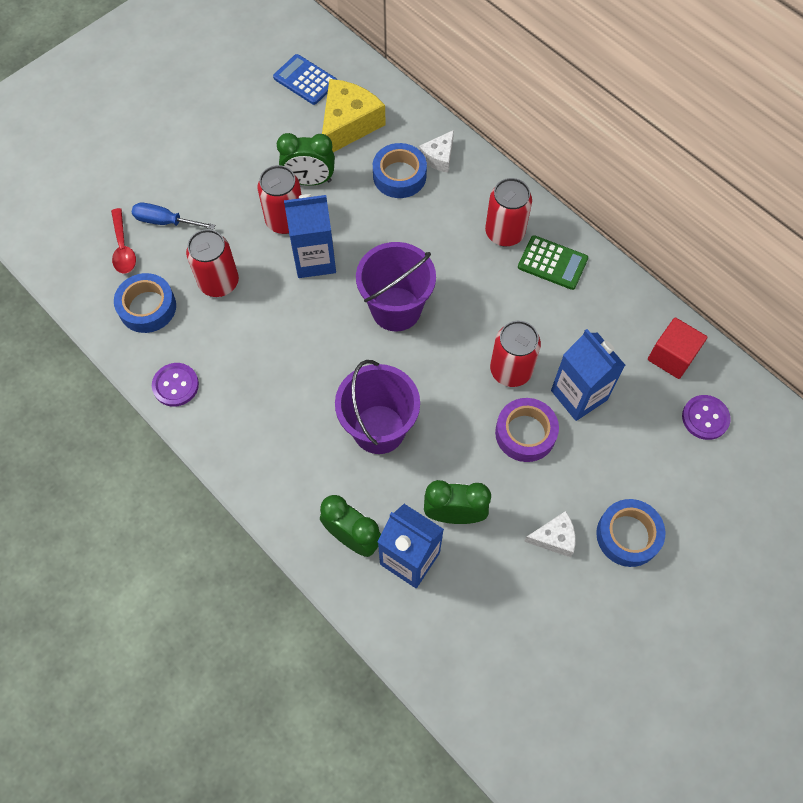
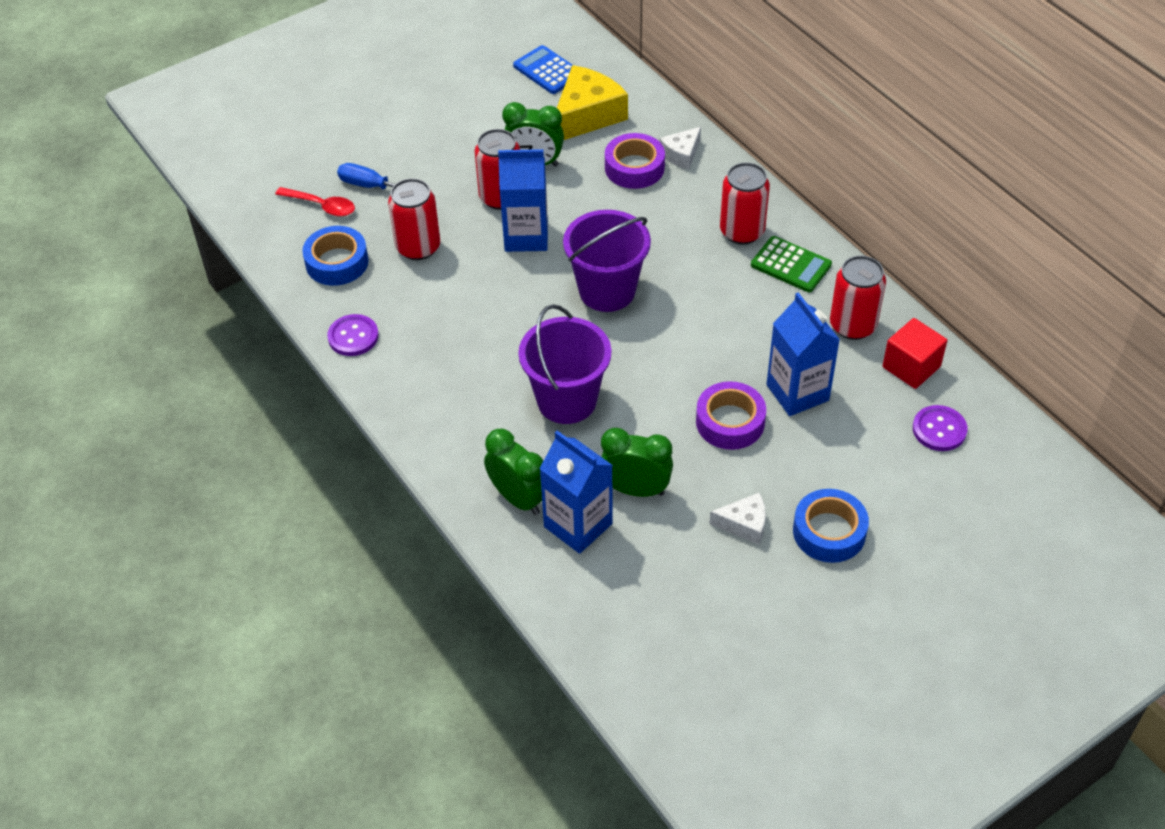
camera: 10 degrees right, 15 degrees down
(123, 248) = (321, 206): red spoon -> red spoon turned 60 degrees counterclockwise
(399, 176) = (634, 168): blue tape -> purple tape
(510, 370) = (724, 361): red can -> red can (852, 325)

